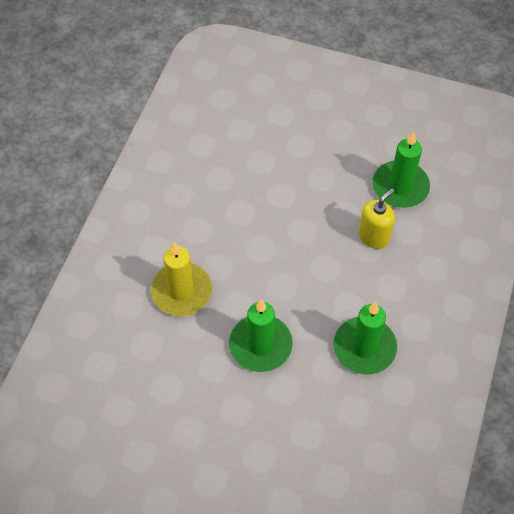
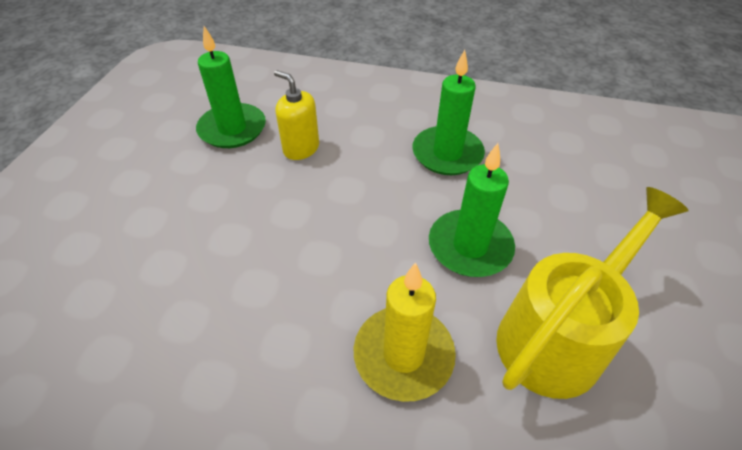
camera: 95 degrees left, 10 degrees down
(182, 384) = (558, 335): none -> yellow watering can

